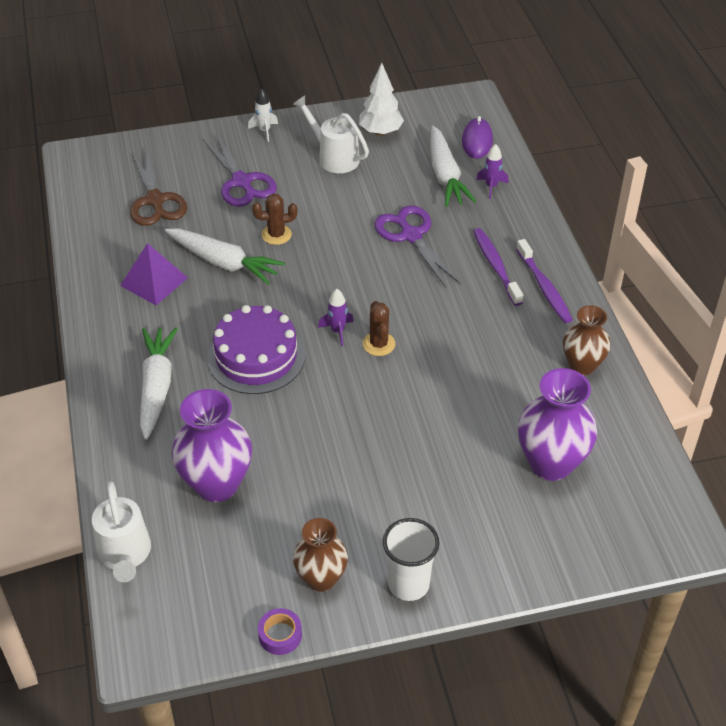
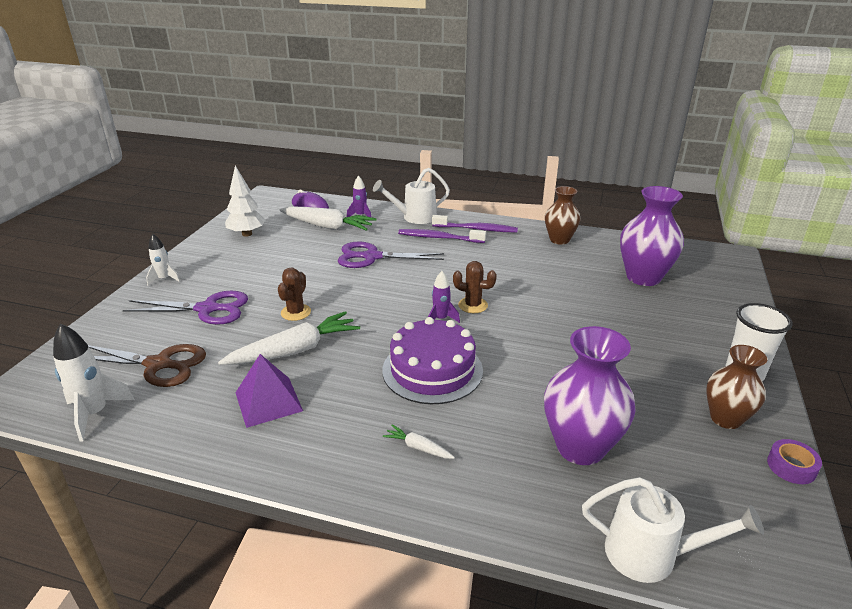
camera: 60 degrees left, 15 degrees down
(86, 205) = (95, 414): none -> white rocket
(156, 387) = (418, 447): white carrot -> white carrot, size x0.45
(333, 157) = (244, 260): white watering can -> white watering can (414, 217)

